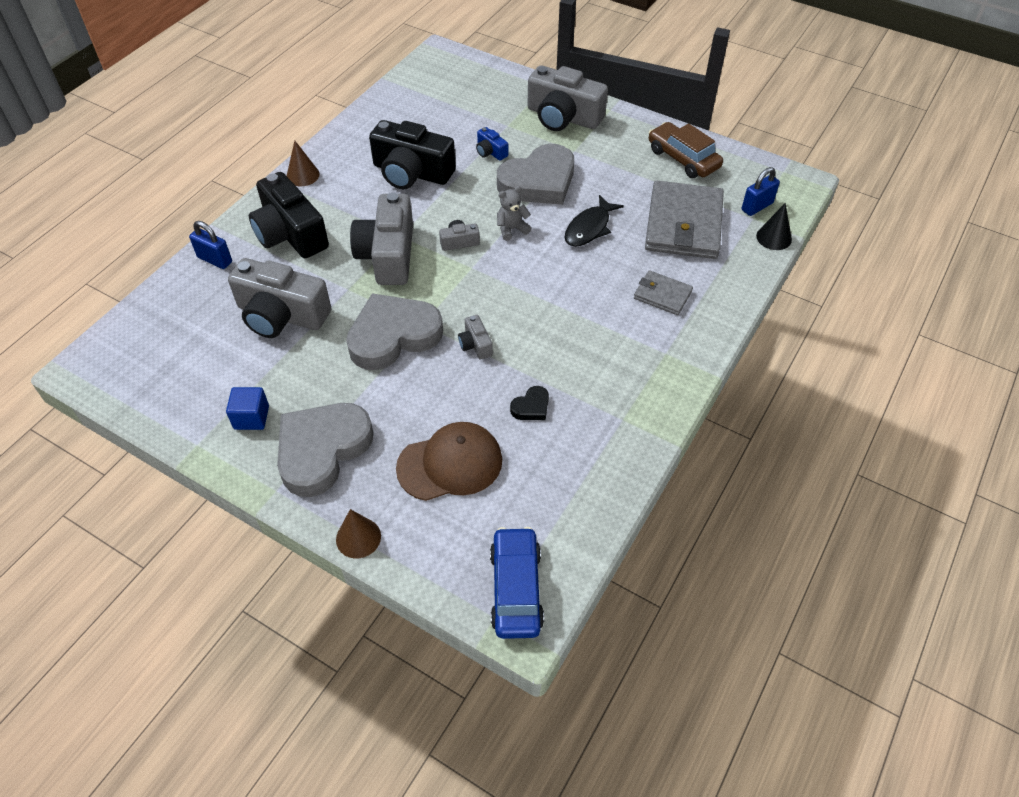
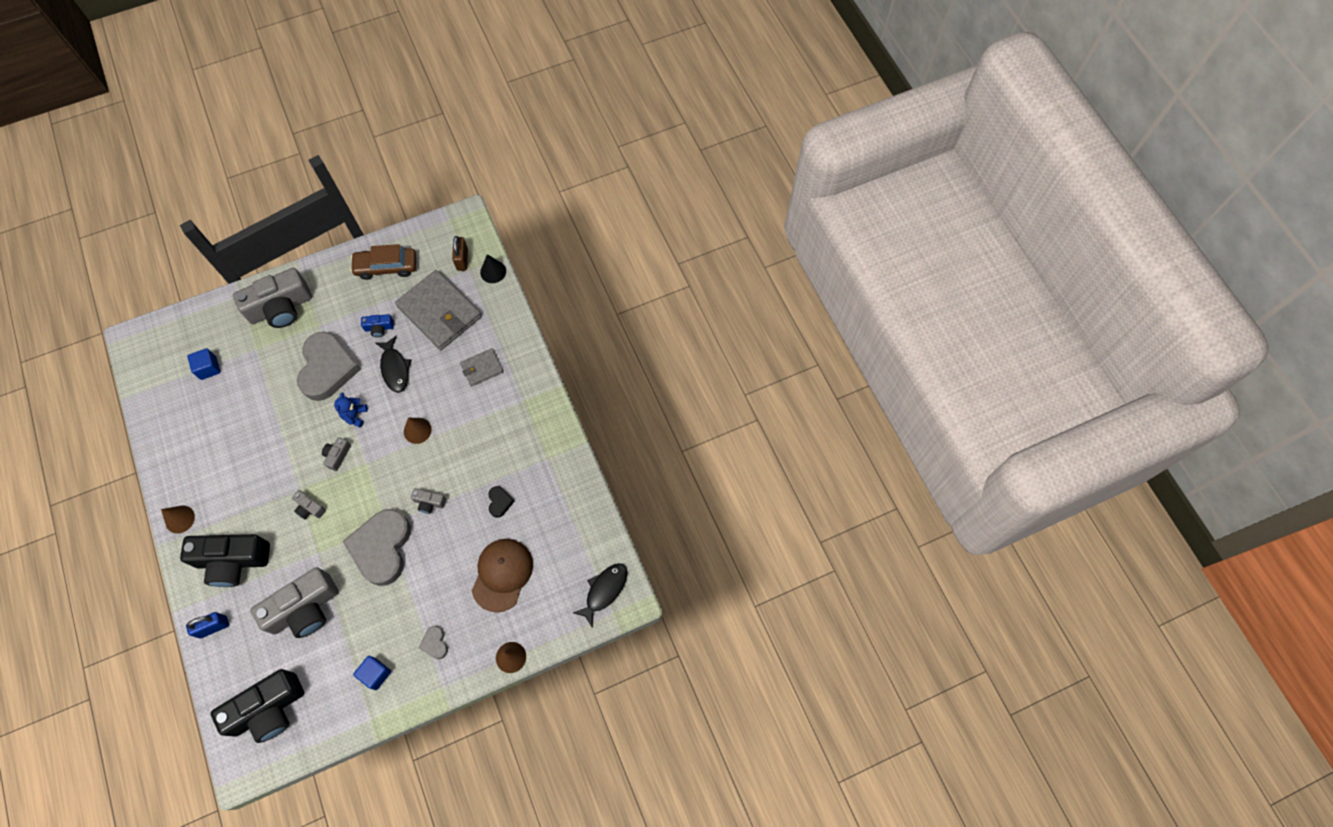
camera: 55 degrees left, 15 degrees up
(322, 450) = (435, 643): grey heart -> grey heart, size x0.42
(388, 255) = (310, 508): grey camera -> grey camera, size x0.44
(411, 172) = (245, 443): black camera -> black camera (268, 709)
(459, 108) = (208, 368): none -> blue cube
(490, 152) = (272, 378): blue camera -> blue camera (379, 328)
(512, 229) = (355, 415): grey teddy bear -> blue teddy bear
(516, 589) = (604, 591): blue car -> black fish
(543, 285) = (417, 430): none -> brown cone
(757, 206) = (462, 259): blue padlock -> brown padlock

